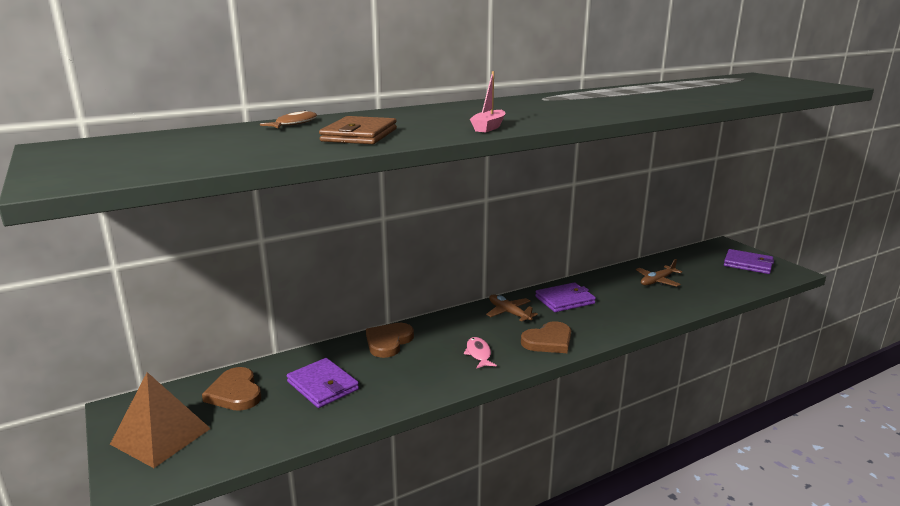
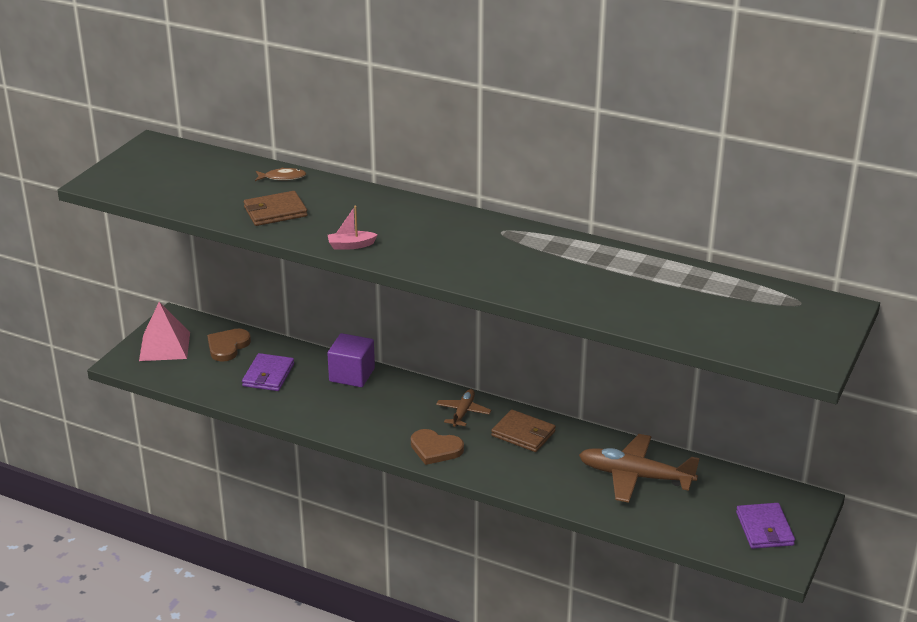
camera: 55 degrees right, 10 degrees up
(161, 436) = (165, 346): brown pyramid -> pink pyramid
(388, 342) = (352, 375): brown heart -> purple cube
(479, 354) = (378, 422): pink fish -> none
(565, 300) = (523, 434): purple wallet -> brown wallet
(657, 281) = (635, 476): brown plane -> brown plane, size x1.82

